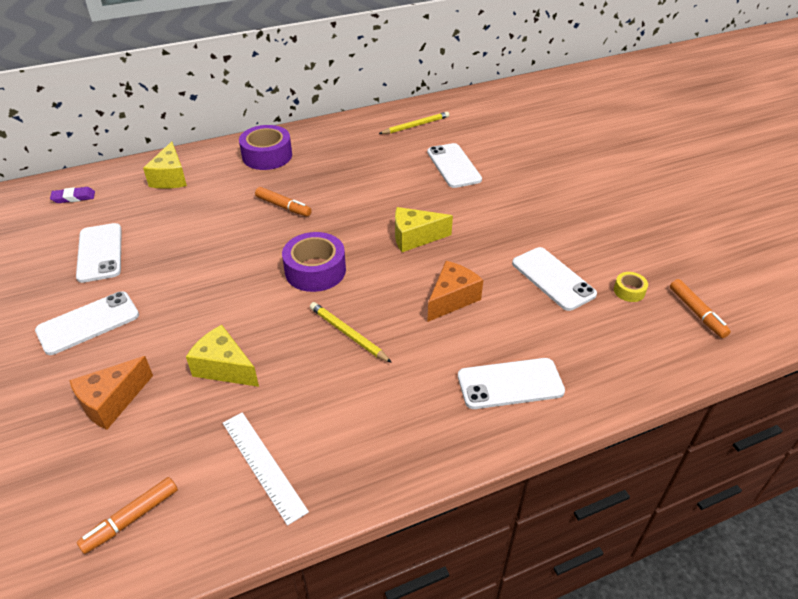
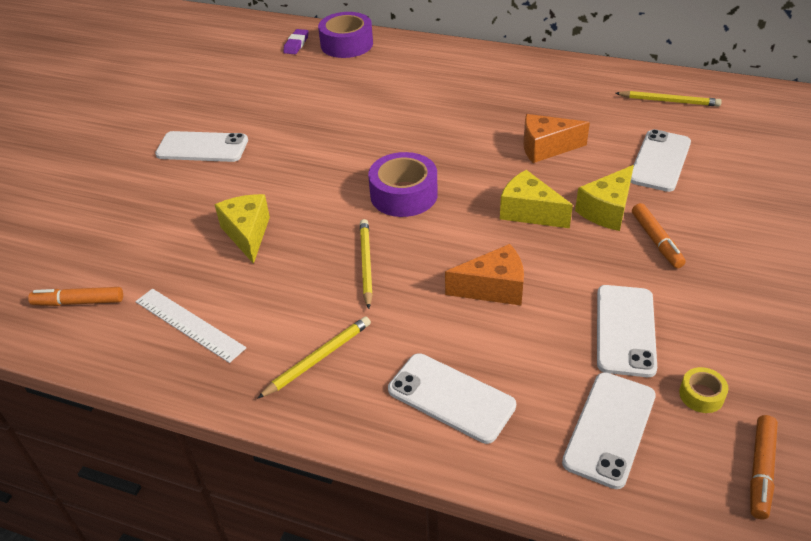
camera: 45 degrees right, 0 degrees up
(74, 197) = (296, 44): purple eraser -> purple eraser turned 75 degrees clockwise
(100, 253) = (266, 97): white phone -> white phone (609, 429)
(112, 402) = (154, 214): orange cheese -> orange cheese (546, 148)
(170, 178) = (382, 58): yellow cheese -> yellow cheese (607, 210)
(263, 465) = (189, 324): white ruler -> white ruler turned 60 degrees counterclockwise
(267, 156) = (483, 72): purple tape -> purple tape (347, 44)
(283, 206) = (443, 125): orange marker -> orange marker (656, 241)
(396, 419) = (318, 358): none -> yellow pencil

